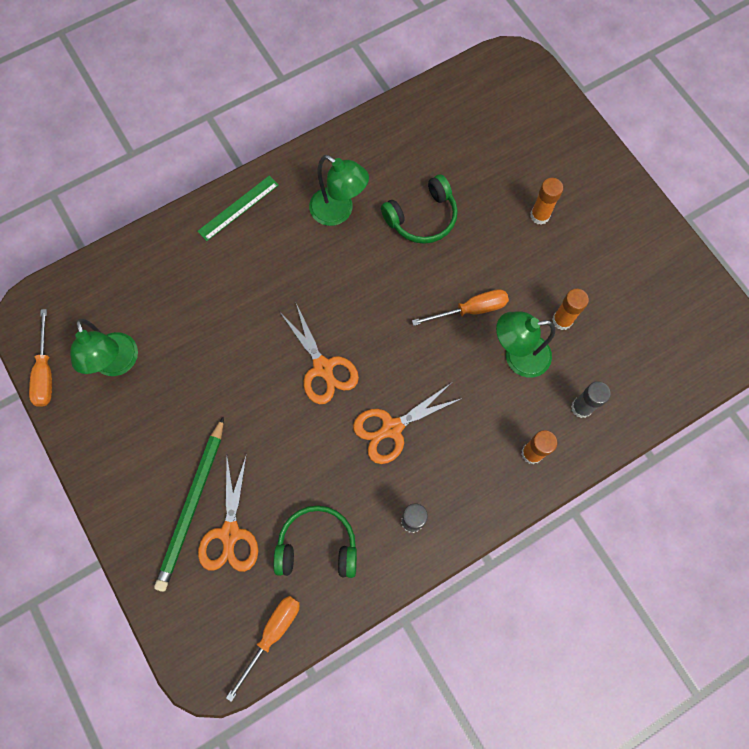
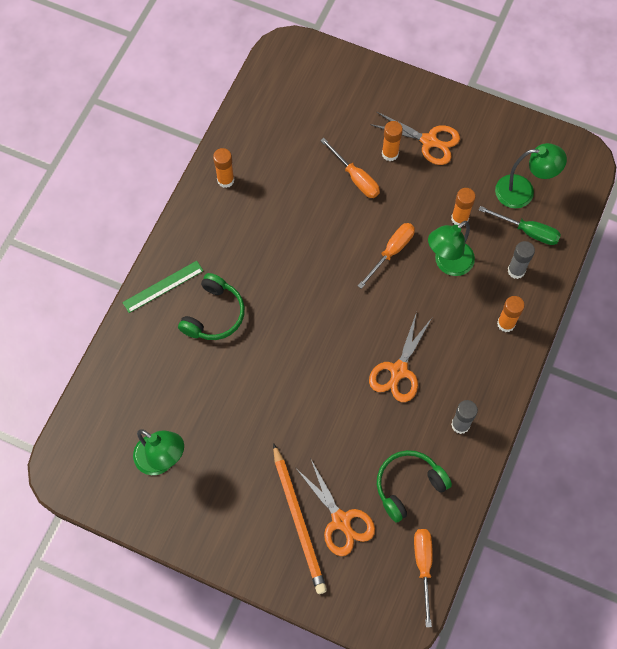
camera: 35 degrees left, 5 degrees down
(45, 372) = (110, 503): orange screwdriver -> orange screwdriver (355, 178)
(192, 505) = (299, 520): green pencil -> orange pencil
(238, 208) = (163, 286): green ruler -> green ruler turned 45 degrees clockwise
(323, 368) = (317, 361): orange scissors -> orange scissors (429, 141)
(339, 212) = (242, 241): green lamp -> green lamp (523, 191)
(366, 146) = (225, 180): none -> orange glue stick
(422, 218) = (307, 207): green headphones -> green headphones (214, 314)
(622, 376) = (527, 231): none -> green screwdriver

